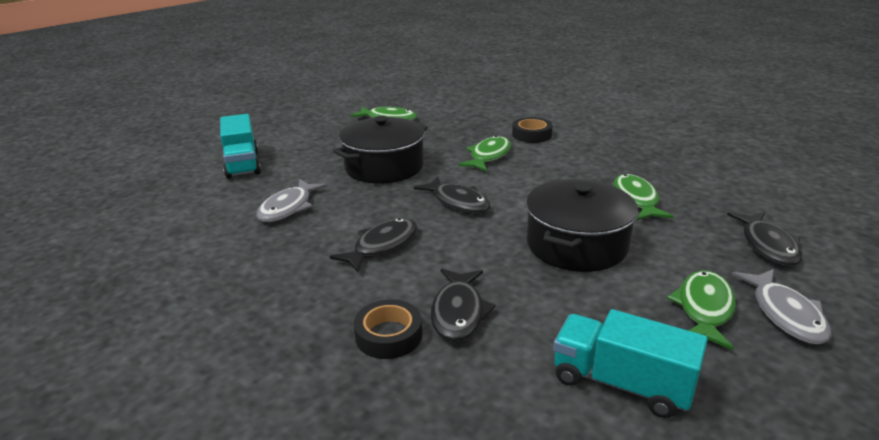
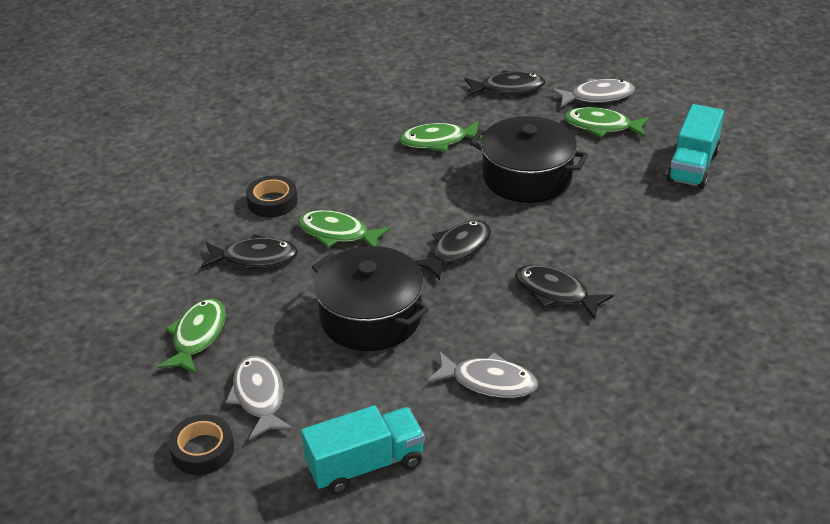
camera: 95 degrees left, 10 degrees up
(324, 135) = (259, 397): none -> grey fish
(388, 335) = (685, 271): black tape -> black tape (202, 450)
(458, 312) = (644, 237): black fish -> black fish (255, 258)

